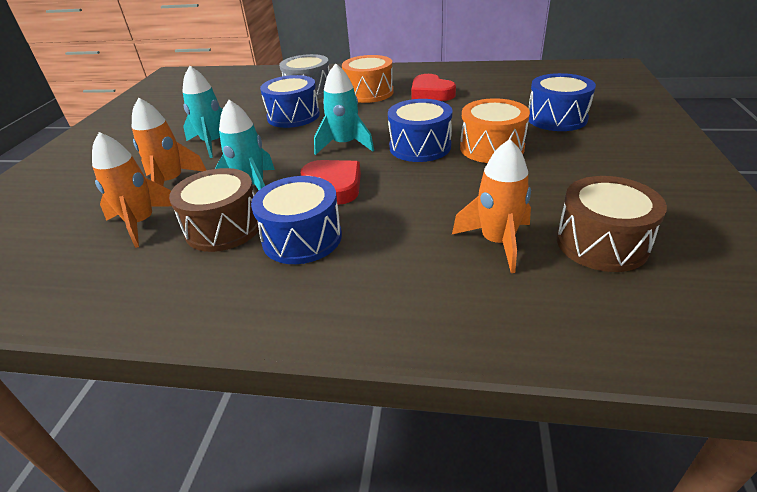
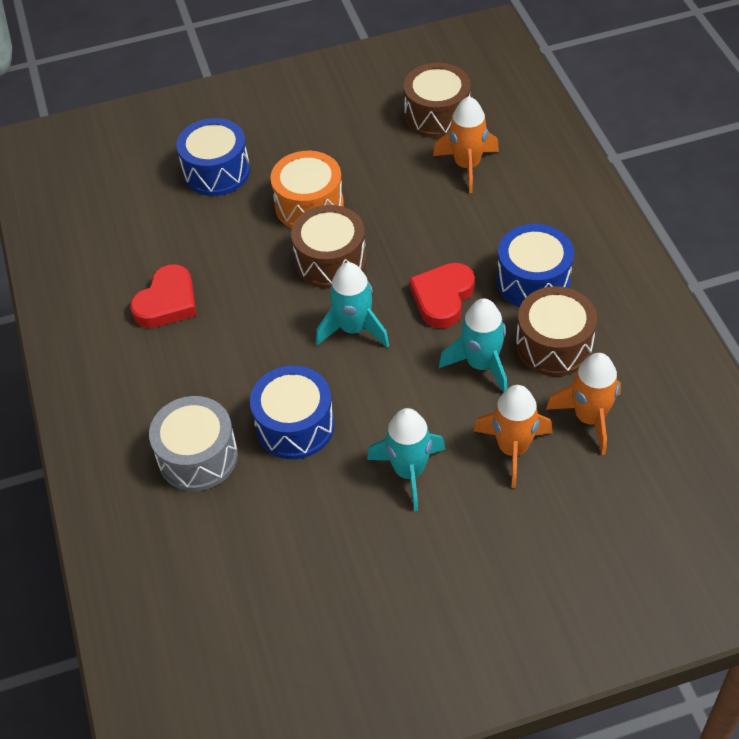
camera: 115 degrees left, 15 degrees up
(369, 93) = (185, 373): orange drum -> none
(420, 147) = (330, 261): blue drum -> brown drum

